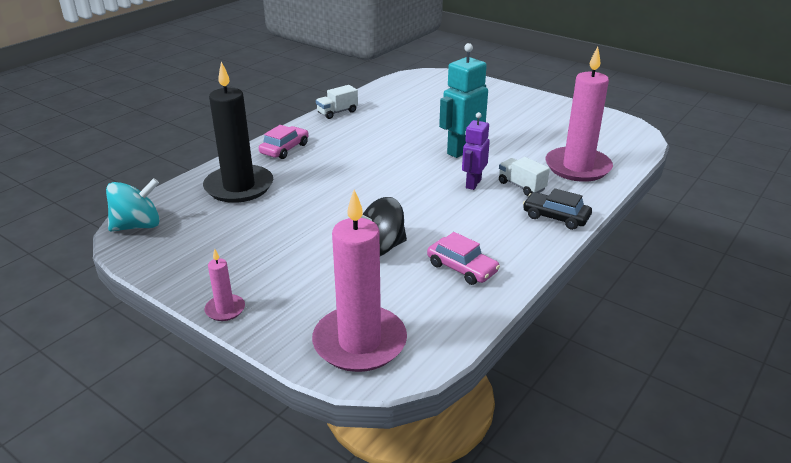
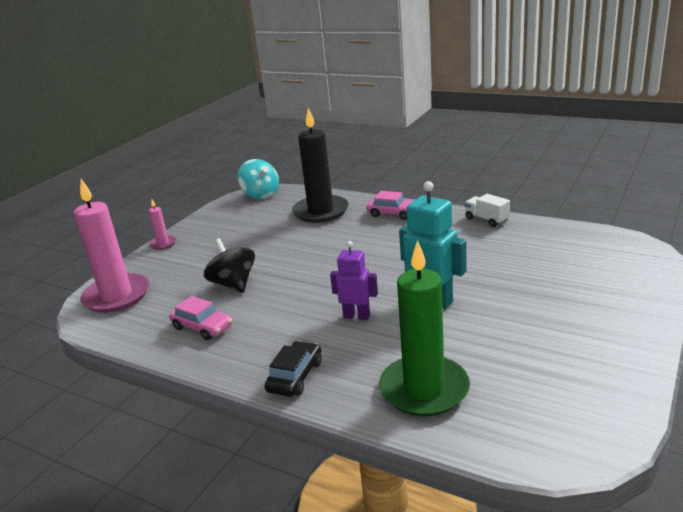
camera: 85 degrees right, 5 degrees down
(462, 268) = (202, 327): pink car -> pink car turned 90 degrees counterclockwise
(521, 186) = (360, 348): white truck -> none
(577, 167) = (424, 389): pink candle -> green candle

